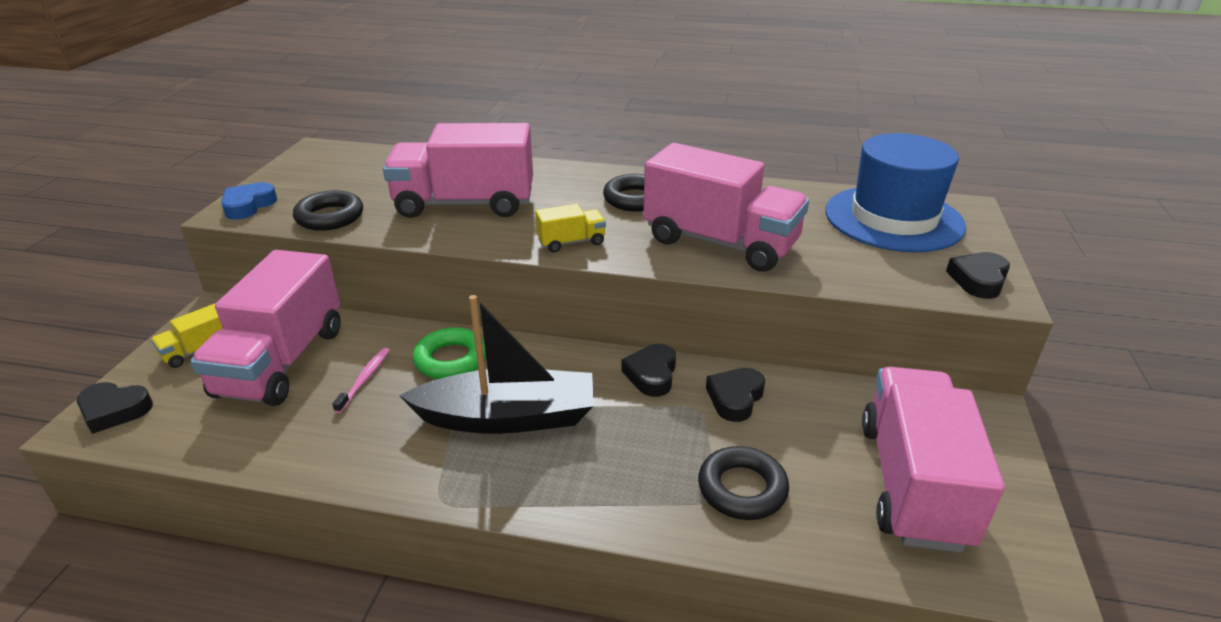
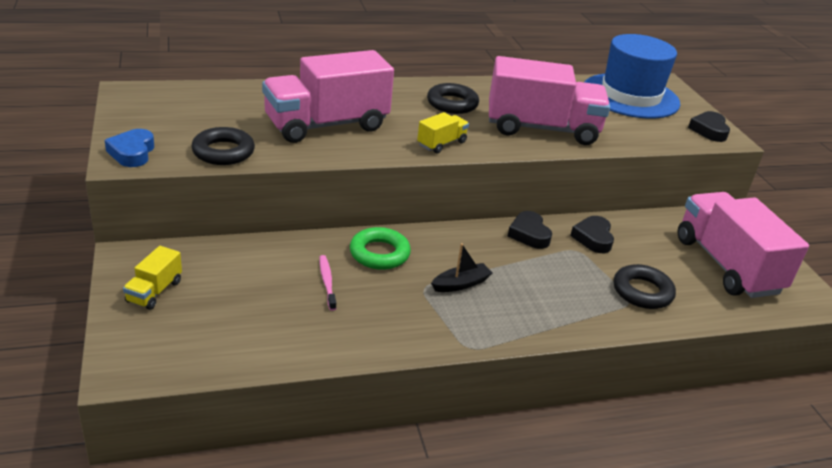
camera: 30 degrees left, 0 degrees up
(114, 411) = (135, 355): black heart -> none
(282, 362) = (242, 284): pink truck -> none
(508, 417) = (461, 284): black boat -> black boat, size x0.45

